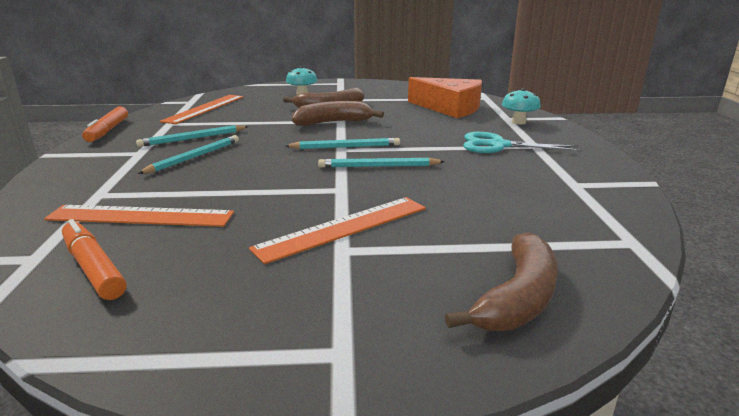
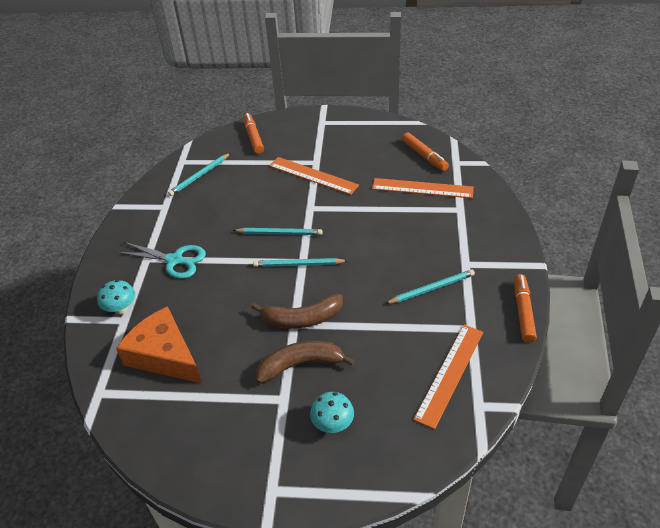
camera: 170 degrees left, 20 degrees up
(194, 157) = (417, 254): turquoise pencil -> turquoise pencil (200, 176)
(344, 228) = (313, 175): orange ruler -> orange ruler turned 60 degrees clockwise
(518, 298) = (253, 137): brown banana -> orange marker

